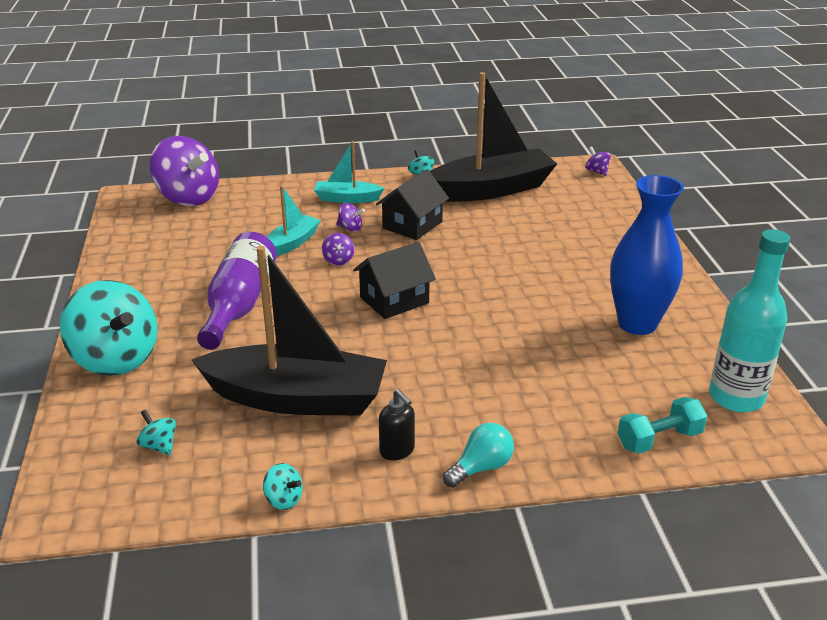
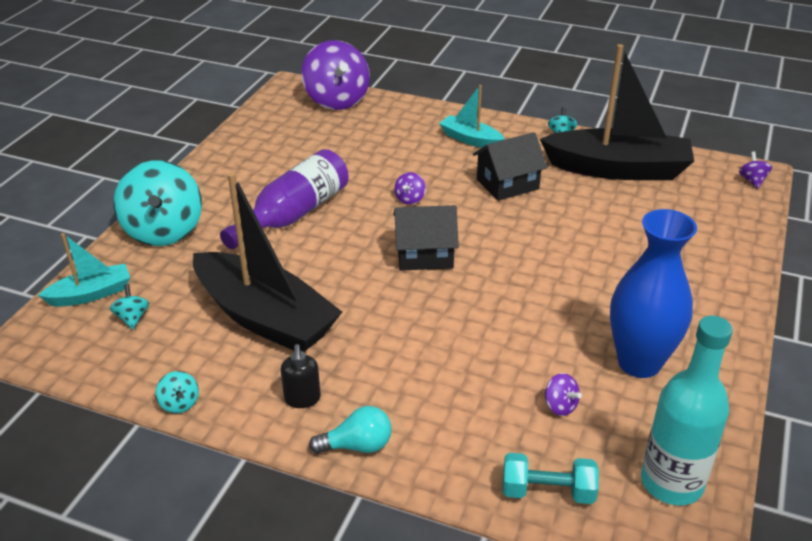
camera: 30 degrees right, 5 degrees up
(292, 243) = (384, 170): turquoise boat -> turquoise boat (91, 294)
(350, 228) = (448, 170): purple spinning top -> purple spinning top (560, 406)

